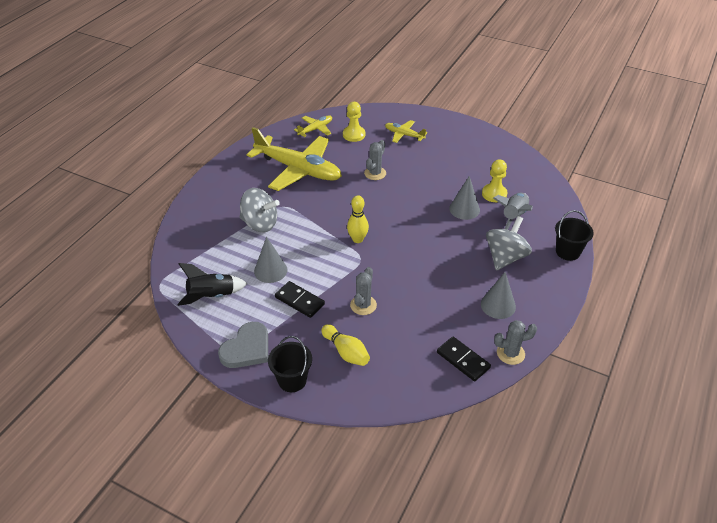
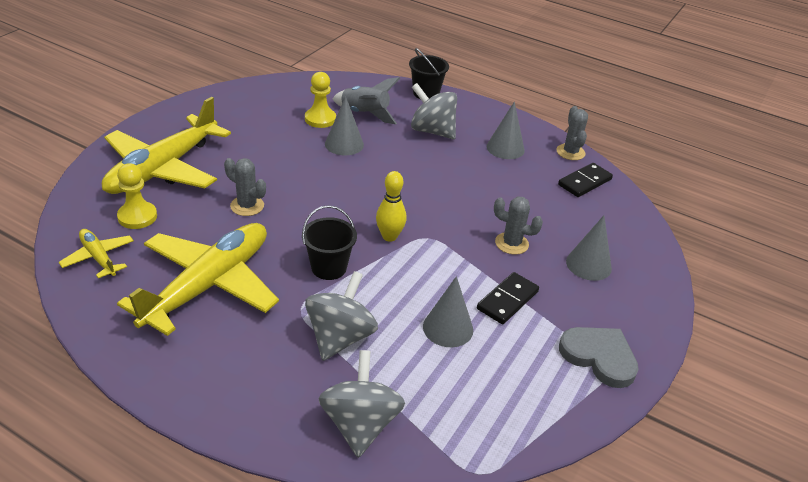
camera: 90 degrees left, 5 degrees down
(196, 237) = (360, 424): none -> grey spinning top
(211, 296) = (503, 398): black rocket -> none
(292, 380) = (641, 314): black bucket -> black bucket (329, 268)
(346, 352) = (588, 265): yellow bowling pin -> grey cone
(404, 135) = (162, 169): yellow plane -> yellow plane, size x2.16

